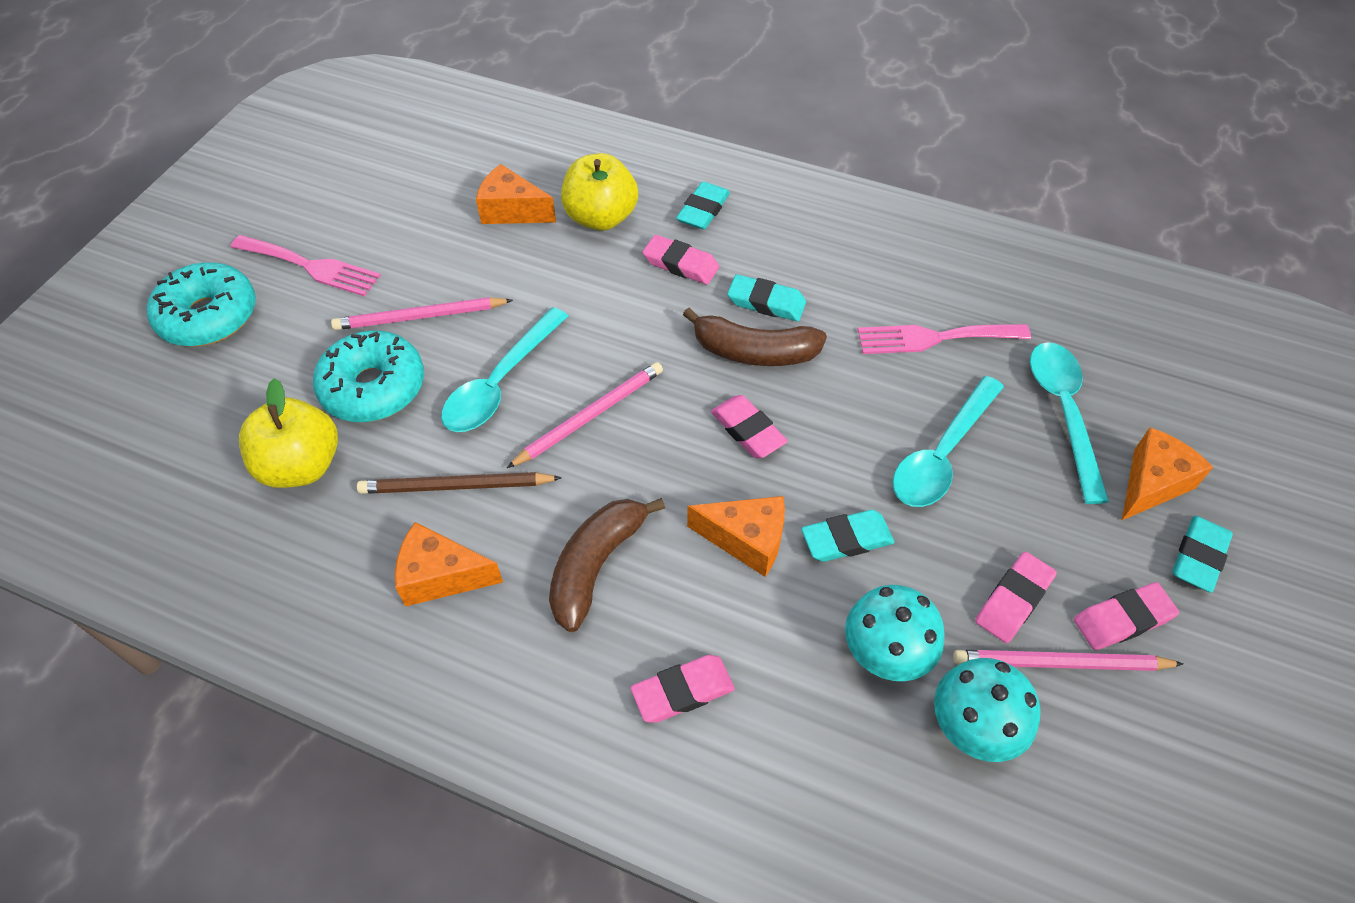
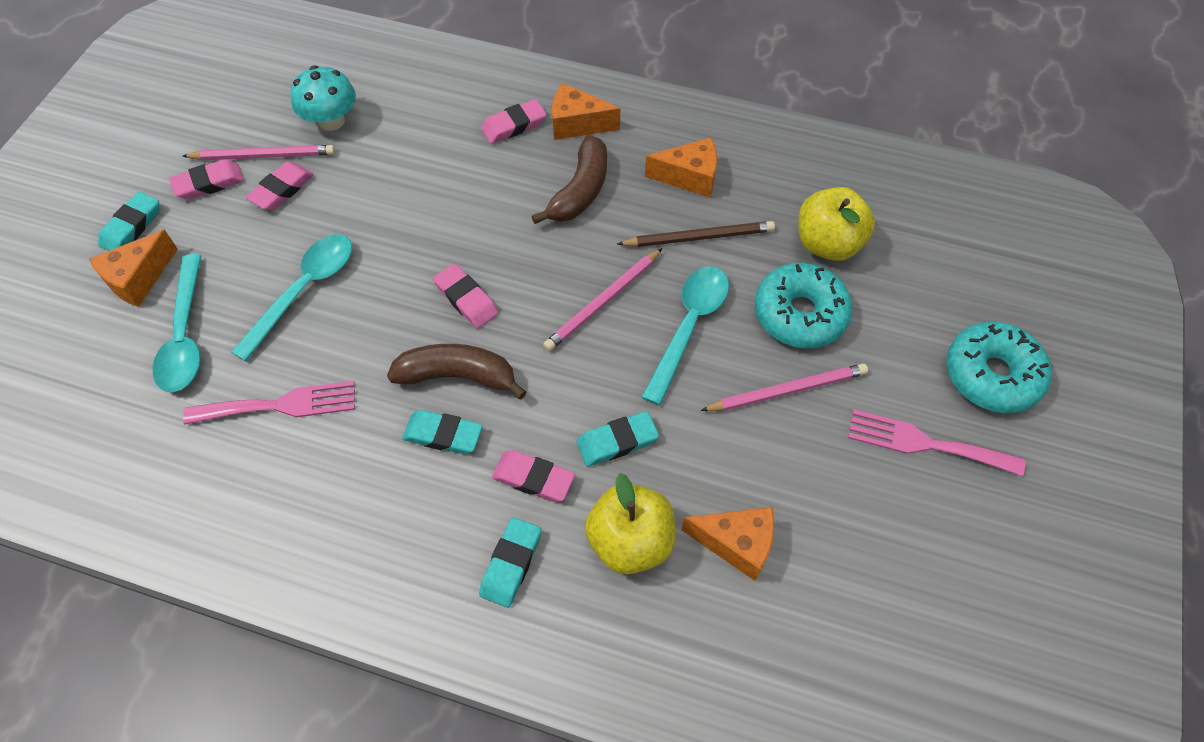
camera: 175 degrees right, 5 degrees up
(746, 540) = (470, 215): orange cheese -> orange cheese (577, 124)
(846, 539) = (395, 220): turquoise eraser -> turquoise eraser (617, 441)
(886, 652) = (379, 154): turquoise mushroom -> none

